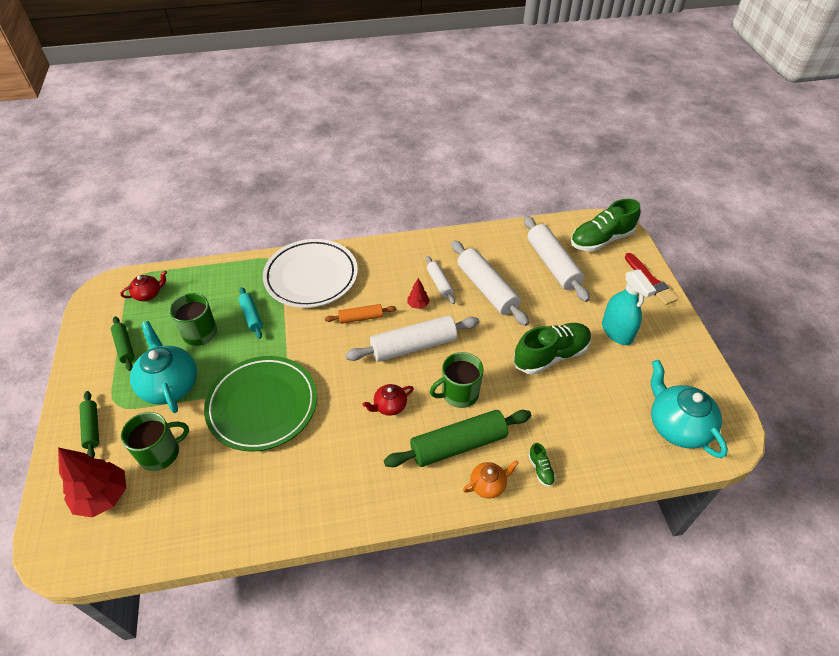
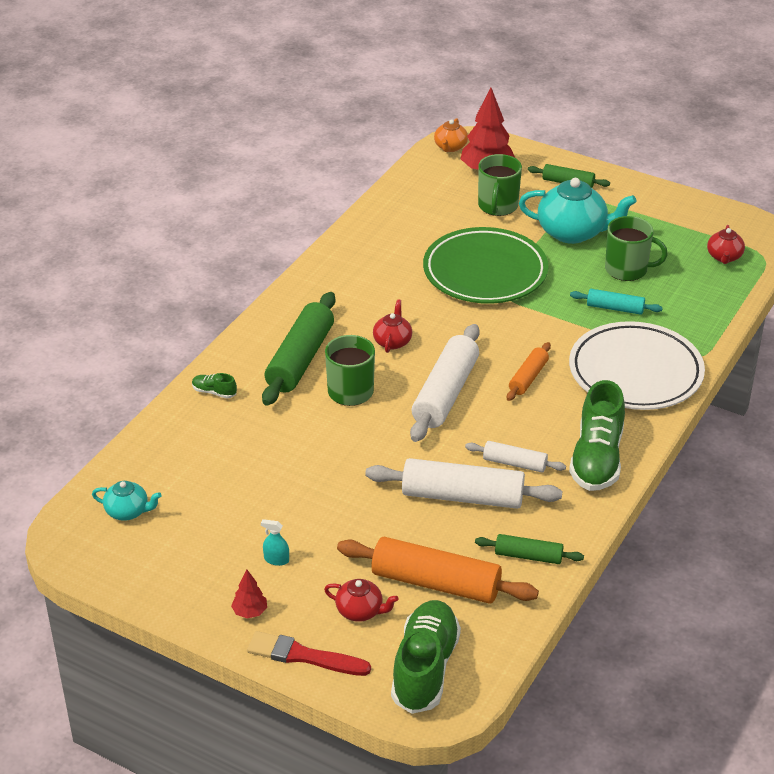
camera: 130 degrees right, 10 degrees down
(125, 347) = (655, 223): green rolling pin -> green rolling pin (528, 556)
(418, 305) = (500, 428): red tree -> red tree (250, 612)
(488, 485) = (243, 354): orange teapot -> orange teapot (450, 147)
(551, 355) = (313, 483): green shoe -> green shoe (597, 459)
(552, 264) = (436, 583): white rolling pin -> orange rolling pin
(602, 279) = (360, 611): none -> red teapot
(617, 331) = (276, 559): turquoise spray bottle -> turquoise spray bottle, size x0.43
(677, 426) = (128, 511): turquoise teapot -> turquoise teapot, size x0.52

